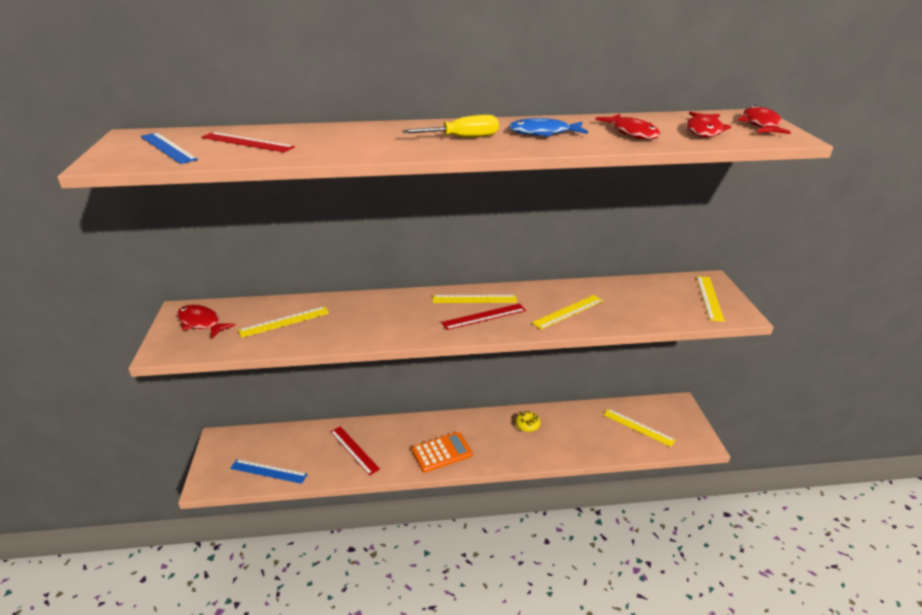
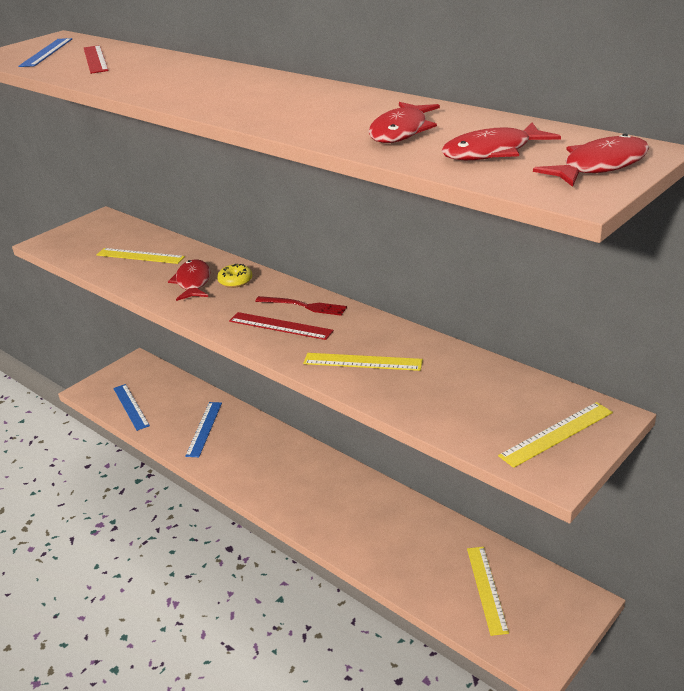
camera: 50 degrees right, 0 degrees up
(201, 323) = (95, 232): red fish -> red fish (193, 282)
(354, 450) = (204, 429): red ruler -> blue ruler
(441, 452) = (262, 477): orange calculator -> none
(463, 138) = (236, 94): yellow screwdriver -> none
(474, 299) = (304, 306): yellow ruler -> red fork
(527, 425) = (372, 505): yellow donut -> yellow donut (235, 281)
(543, 133) = (315, 108): blue fish -> none

